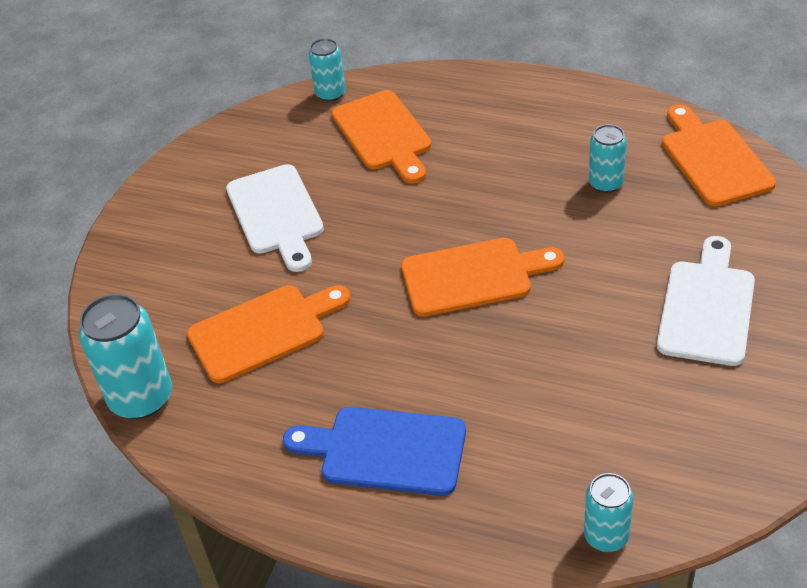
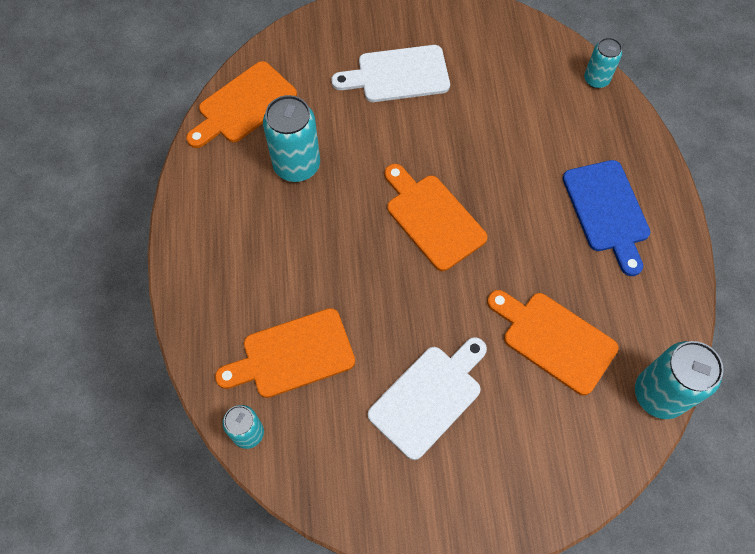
camera: 120 degrees left, 20 degrees up
(383, 134) = (293, 355): orange cutting board -> orange cutting board turned 150 degrees counterclockwise
(605, 183) = (297, 165): turquoise can -> turquoise can, size x1.70

